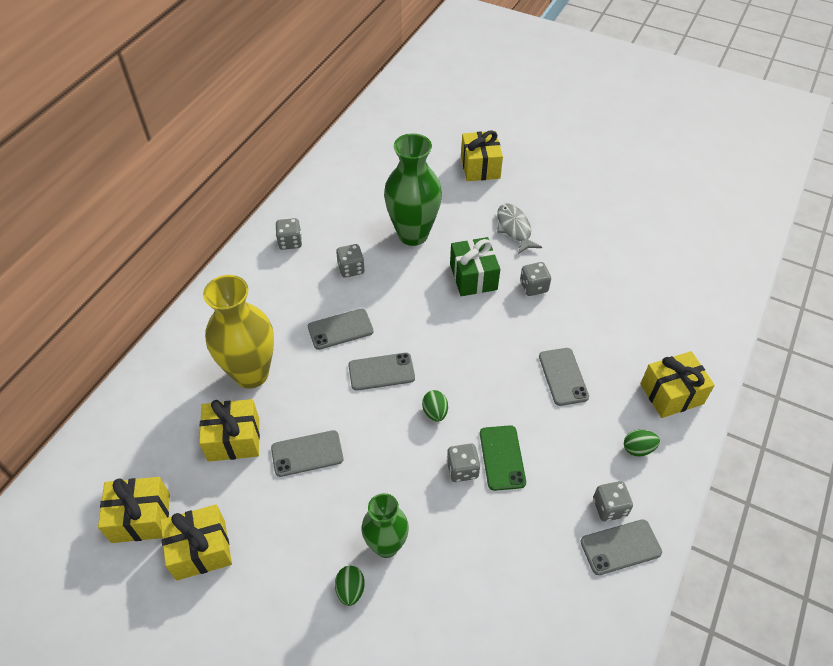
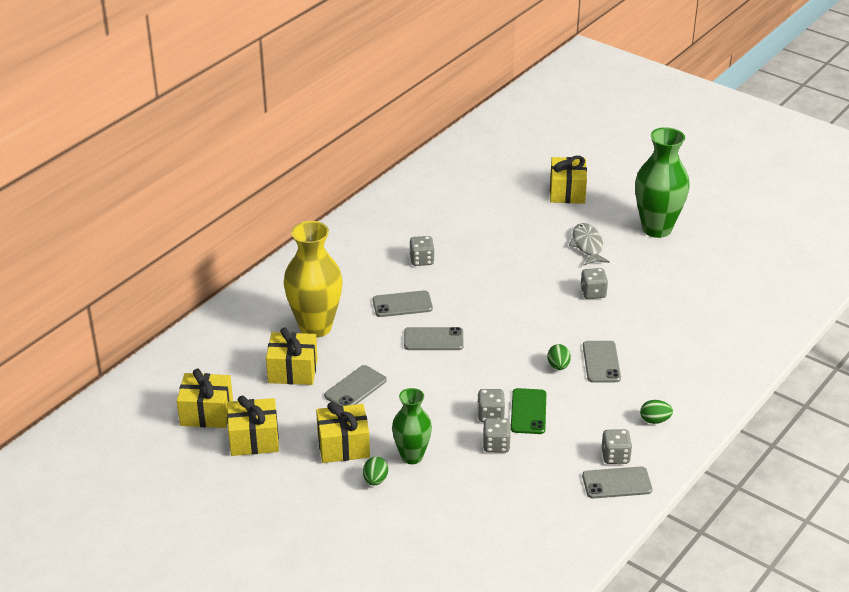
camera: 10 degrees right, 15 degrees down
(290, 242) = (368, 233): grey dice -> grey dice (496, 445)
(307, 453) = (355, 388): grey phone -> grey phone turned 45 degrees counterclockwise
(413, 234) = (487, 240): green vase -> green vase (656, 229)
(435, 412) = (476, 373): green egg -> green egg (558, 366)
(473, 277) = (537, 279): green gift -> none
(671, 394) = (699, 386): yellow gift -> yellow gift (343, 446)

